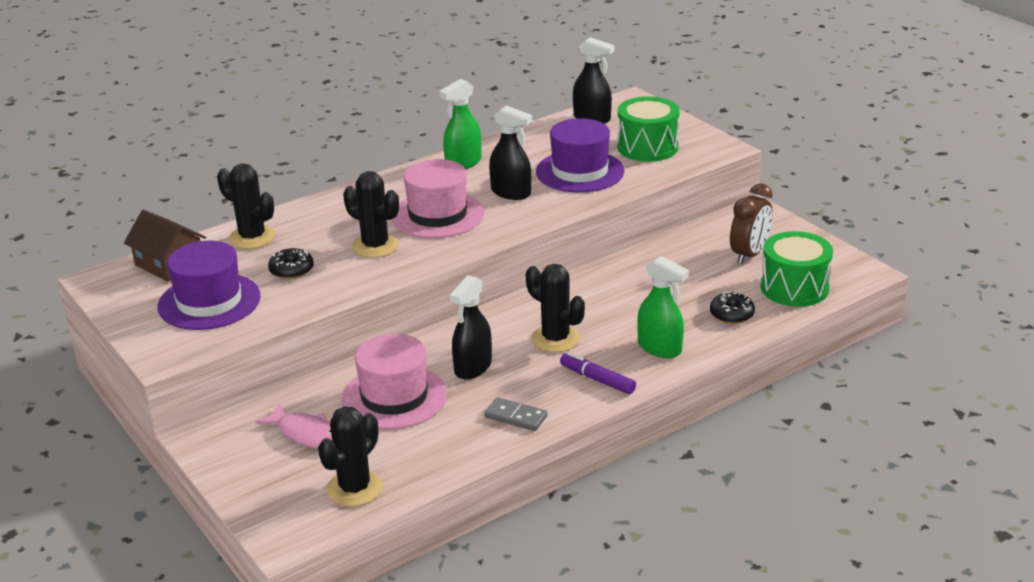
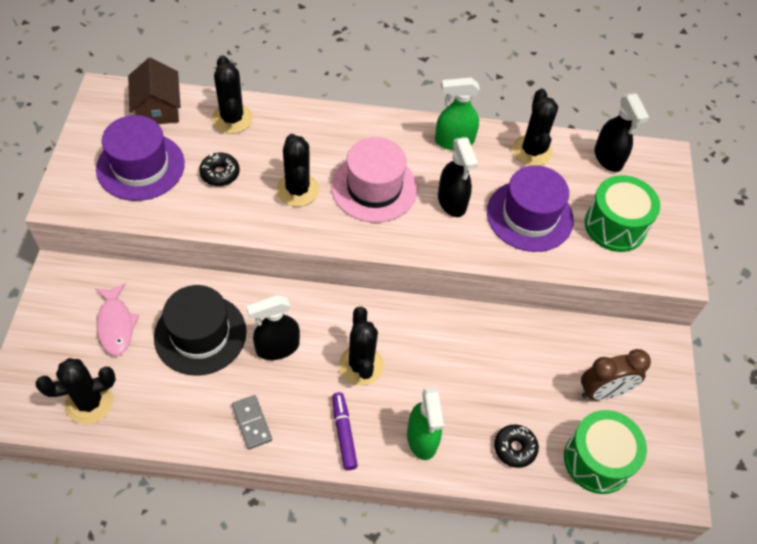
camera: 35 degrees right, 25 degrees up
(394, 397) = (200, 334): pink hat -> black hat
(531, 140) = (532, 151): none -> black cactus

